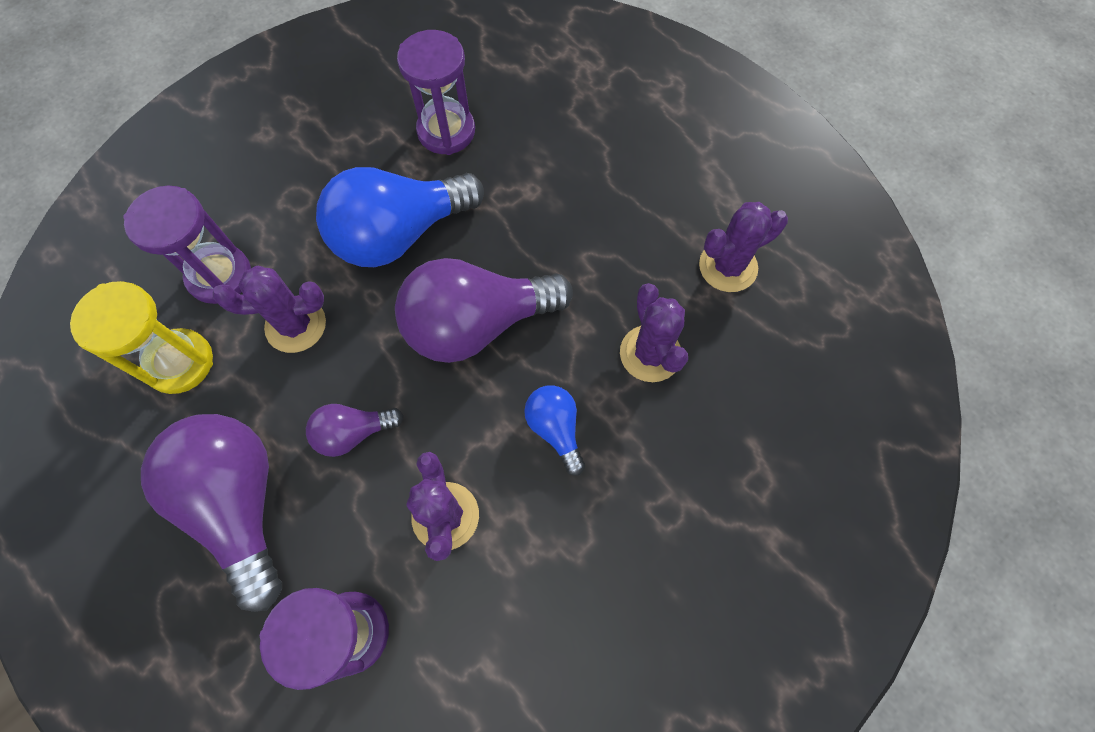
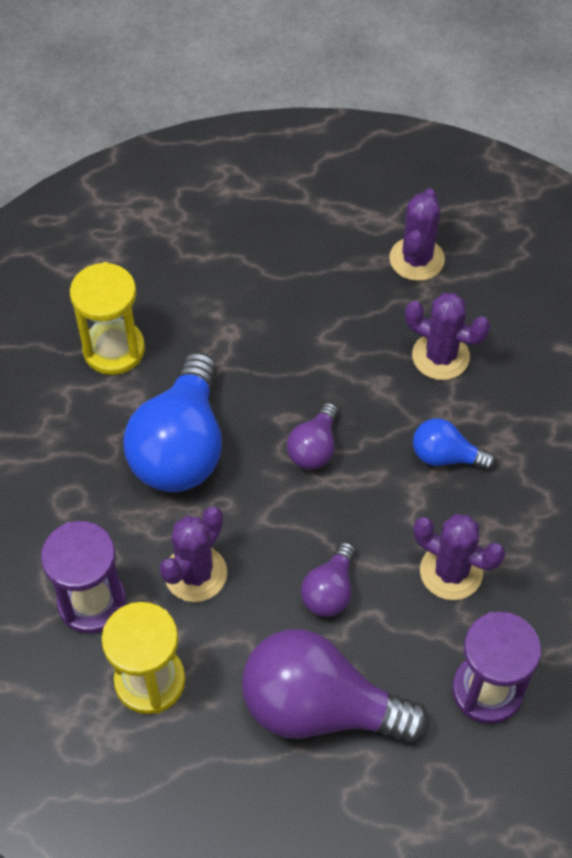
camera: 50 degrees left, 10 degrees down
(446, 131) = (114, 349): purple hourglass -> yellow hourglass
(477, 324) = (314, 448): purple light bulb -> purple light bulb, size x0.50

